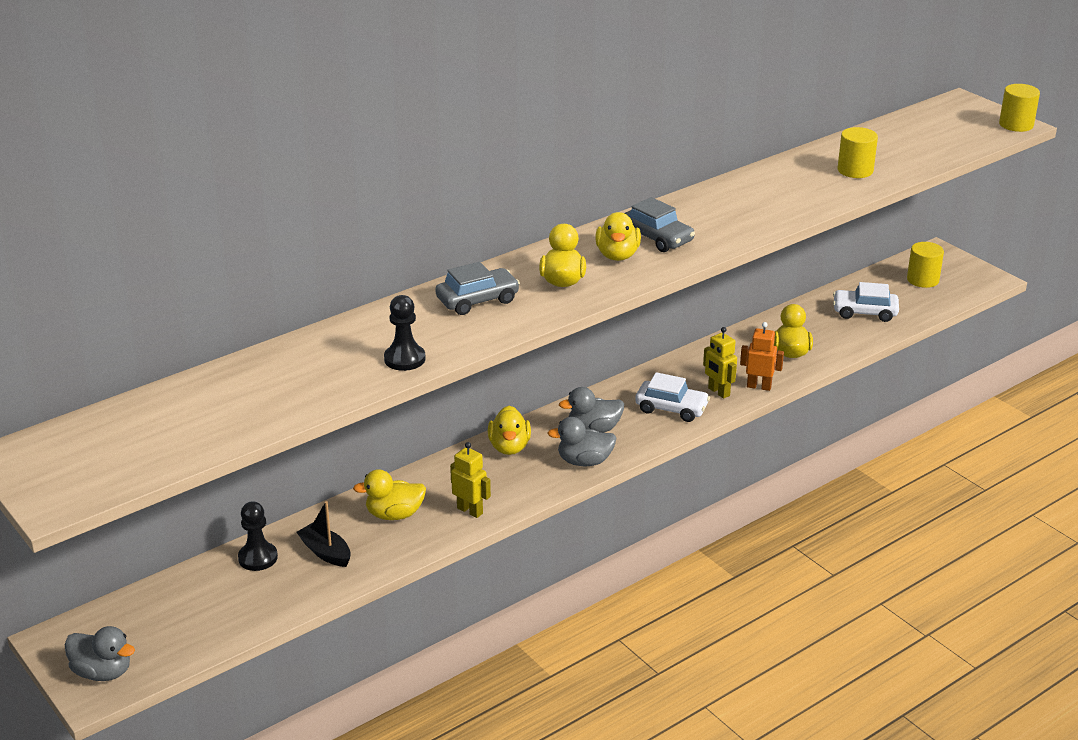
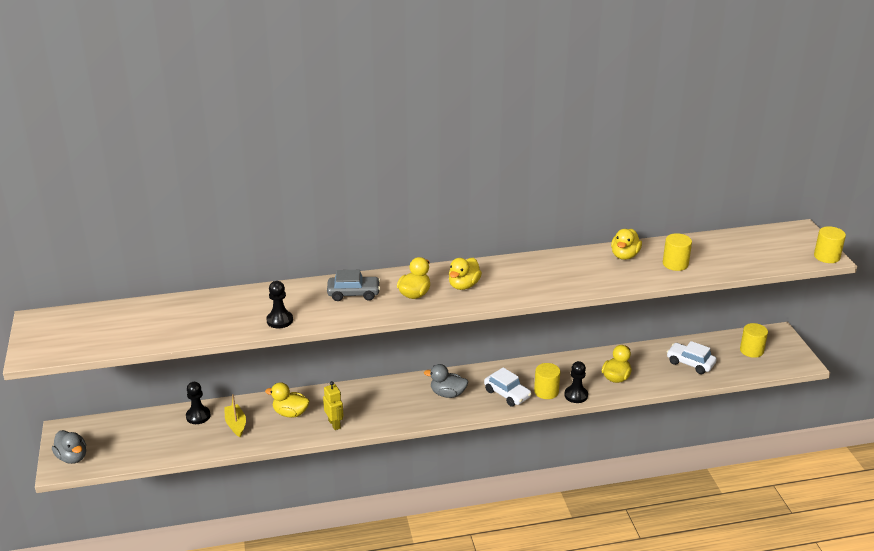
camera: 25 degrees right, 0 degrees up
(325, 552) = (236, 424): black boat -> yellow boat
(509, 447) = (388, 390): yellow duck -> yellow duck (624, 256)
(584, 461) = (425, 413): grey duck -> none
(657, 238) = (499, 280): grey car -> none
(718, 392) = (546, 391): yellow robot -> yellow cylinder
(759, 386) = (576, 395): orange robot -> black pawn

